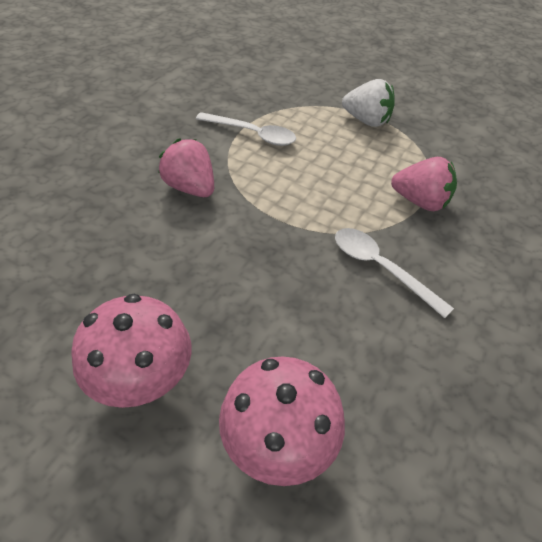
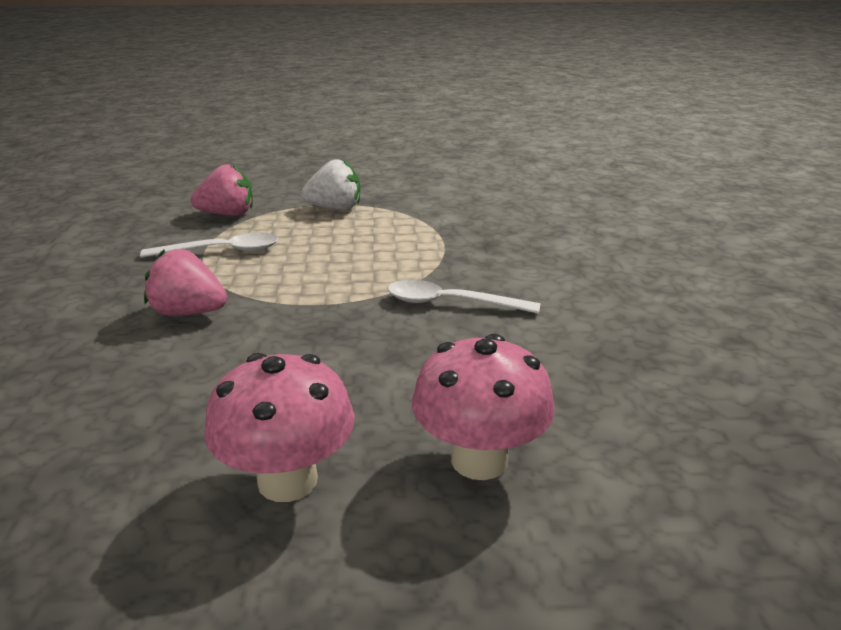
camera: 30 degrees left, 20 degrees down
(420, 202) = (441, 248): pink strawberry -> pink strawberry (227, 214)

